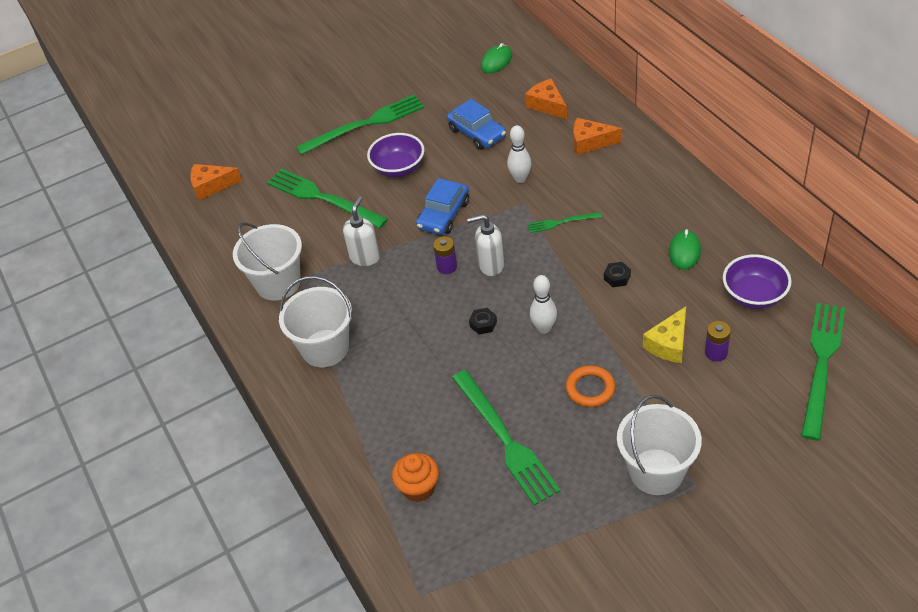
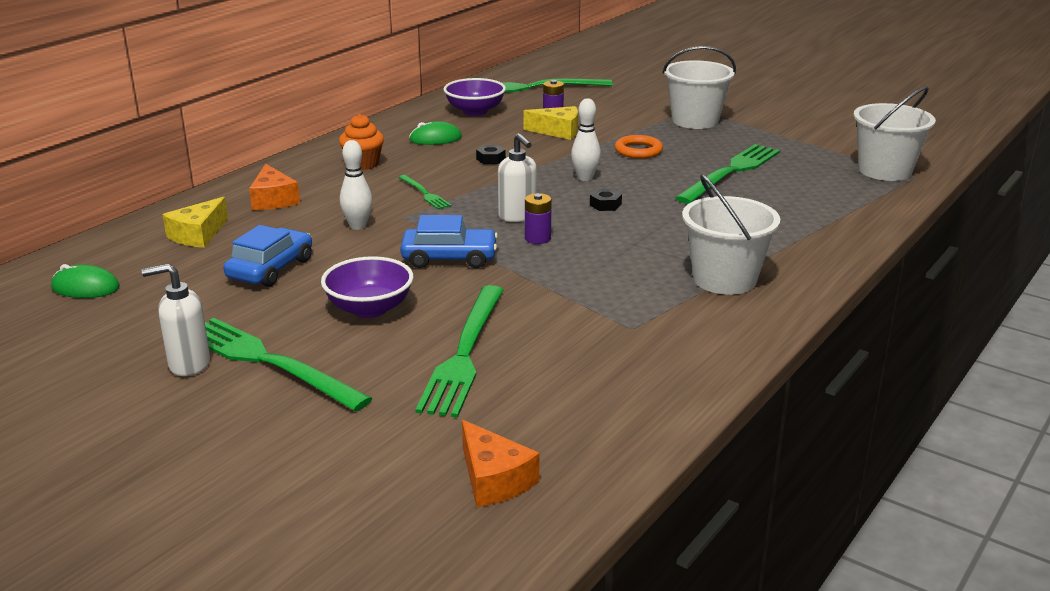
camera: 120 degrees left, 20 degrees down
(278, 283) = (656, 341): white bucket -> white bucket (885, 170)
(365, 257) = (560, 291): white soap dispenser -> white soap dispenser (188, 364)
(418, 488) = (826, 195): orange cupcake -> orange cupcake (363, 164)
(547, 105) = (198, 235): orange cheese -> yellow cheese

